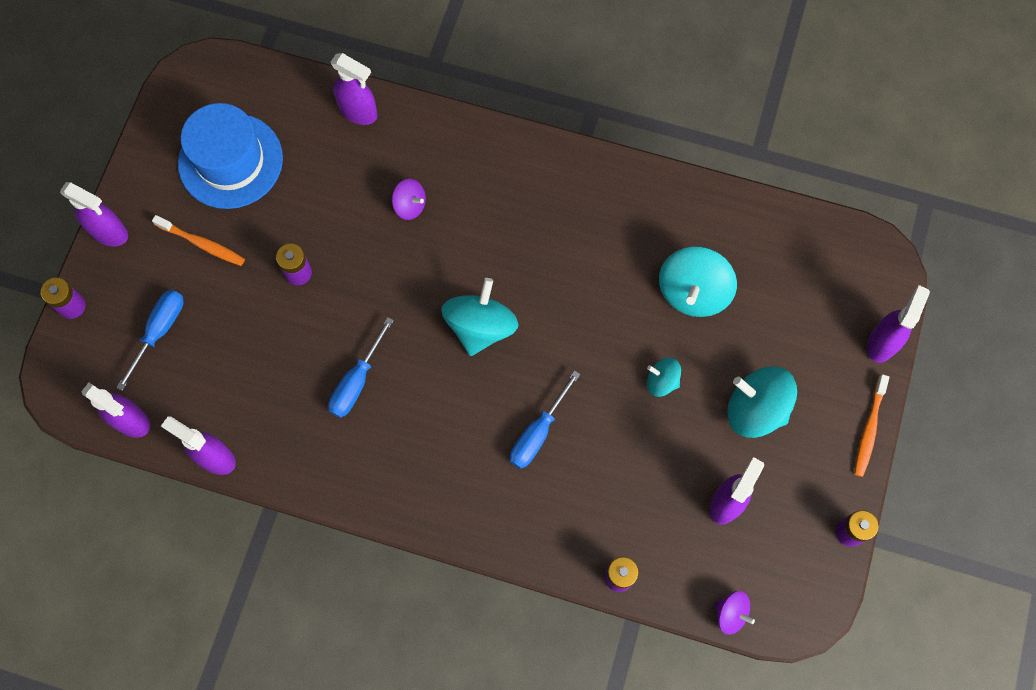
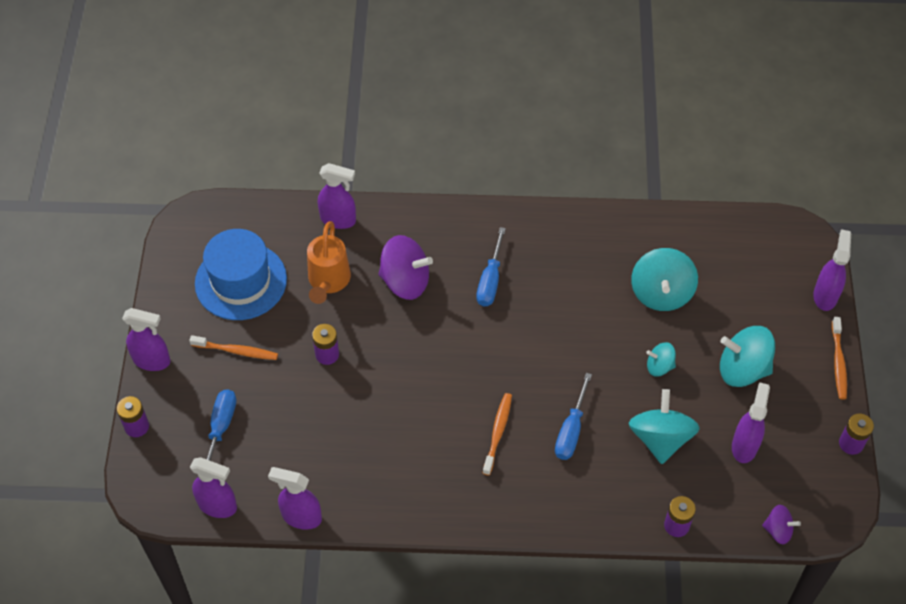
camera: 15 degrees left, 15 degrees down
(325, 185) = (328, 281): none -> orange watering can
(357, 382) = (405, 427): blue screwdriver -> blue screwdriver (490, 280)
(410, 205) = (405, 281): purple spinning top -> purple spinning top, size x1.84
(456, 414) = (498, 432): none -> orange toothbrush
(480, 327) = (495, 360): turquoise spinning top -> turquoise spinning top (660, 438)

